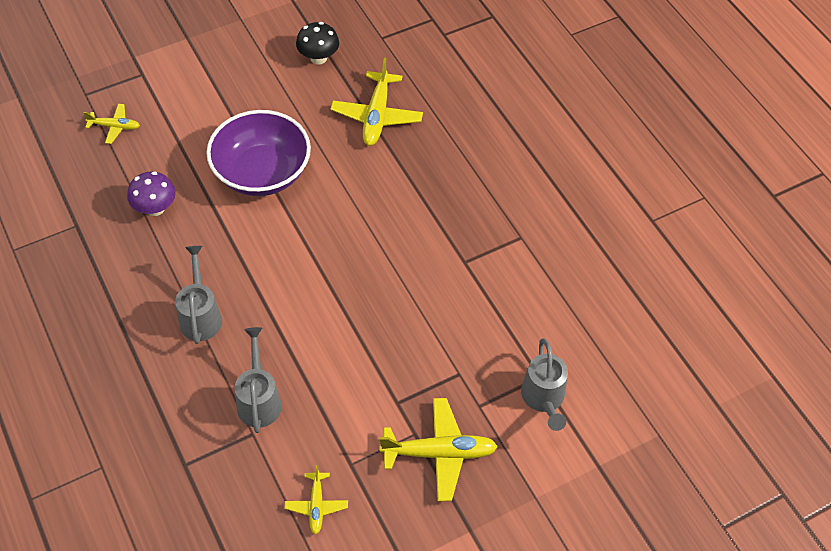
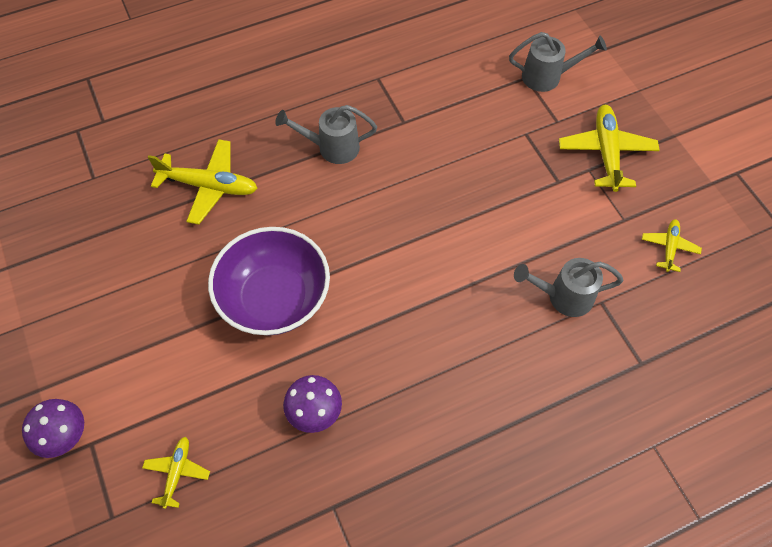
camera: 85 degrees left, 5 degrees up
(149, 59) = (65, 436): none -> purple mushroom
(200, 315) = (465, 355): grey watering can -> grey watering can (332, 147)
(316, 506) = (669, 247): yellow plane -> yellow plane turned 75 degrees counterclockwise
(318, 58) = (110, 240): black mushroom -> none

